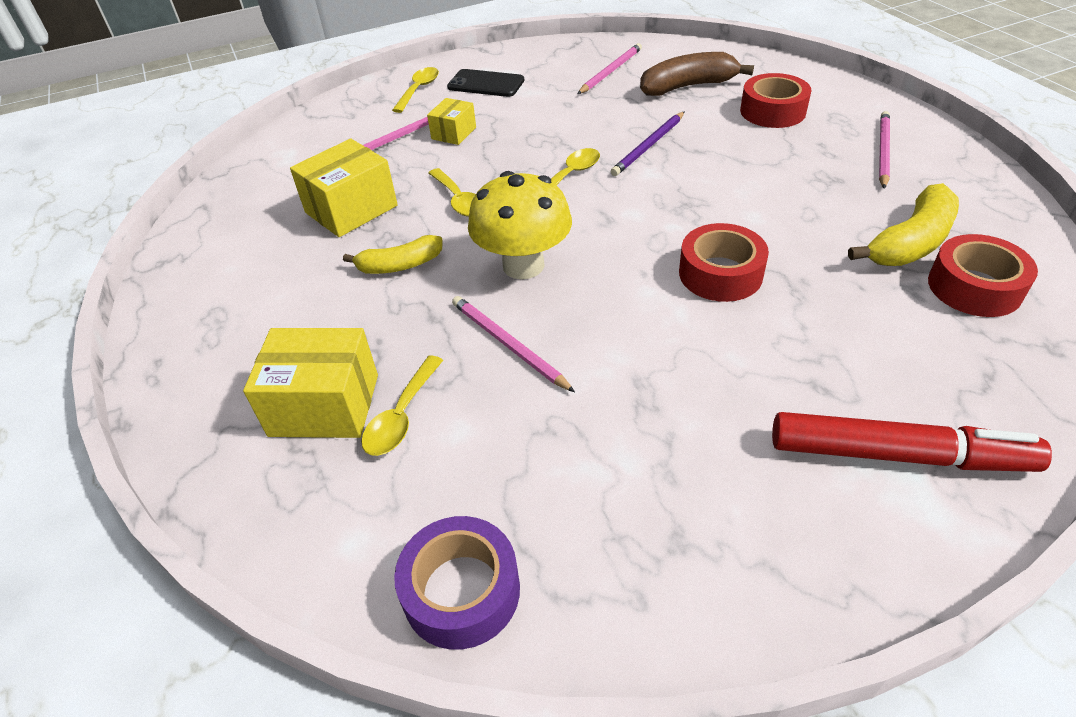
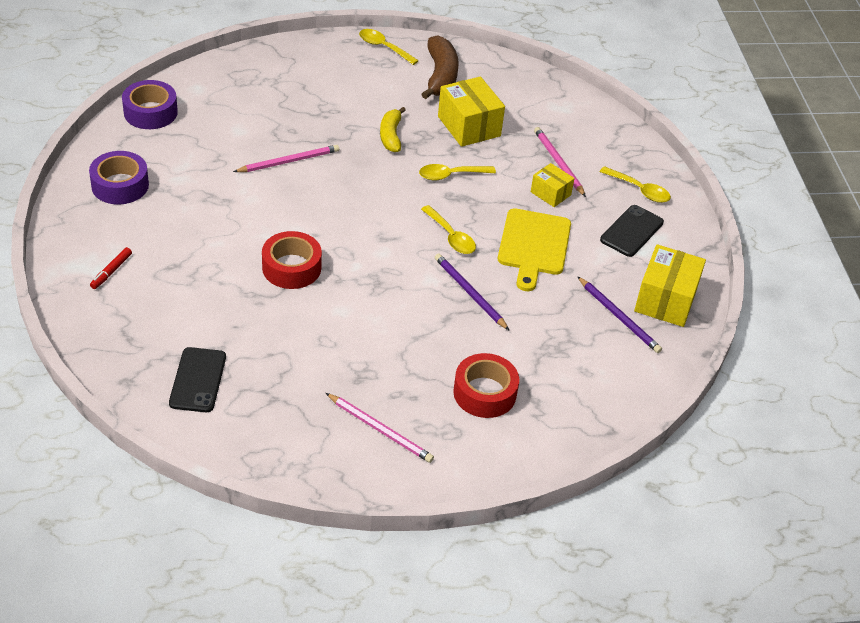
camera: 100 degrees right, 0 degrees up
(324, 405) = (288, 91): yellow box -> yellow box (665, 300)
(402, 416) = (262, 114): yellow spoon -> yellow spoon (383, 47)
(523, 265) = (357, 185): yellow mushroom -> none
(546, 127) = (533, 245): none -> yellow cutting board
(611, 71) = (619, 317): pink pencil -> purple pencil
(688, 86) = (561, 357): brown banana -> brown banana (440, 76)
(699, 540) = (120, 185): none -> purple tape
(897, 455) = (111, 271): red marker -> red marker, size x0.42
(910, 243) = (260, 376): yellow banana -> none
(974, 287) = (198, 380): red tape -> black phone

